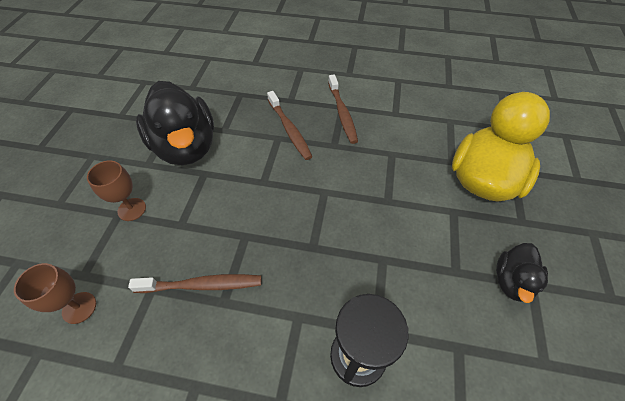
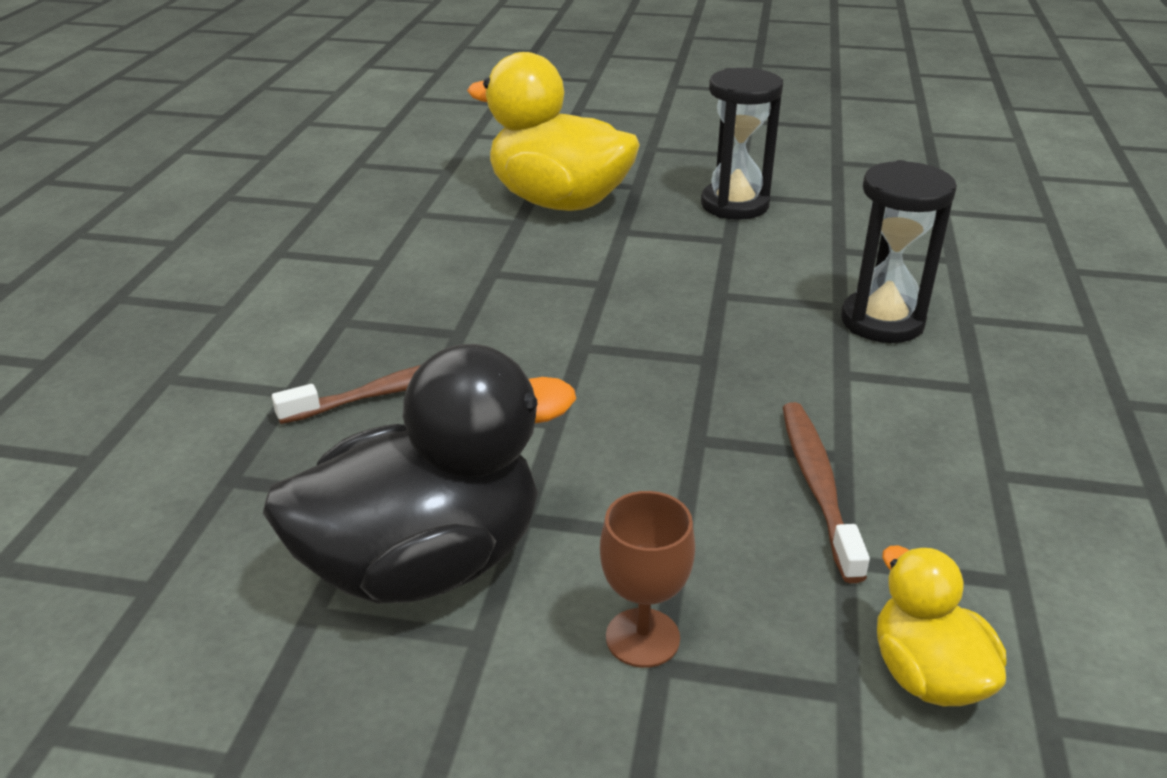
camera: 90 degrees left, 20 degrees down
(79, 307) = (927, 674): brown goblet -> yellow duck
(342, 113) = (363, 321): brown toothbrush -> none
(512, 281) = (734, 205): black duck -> black hourglass

